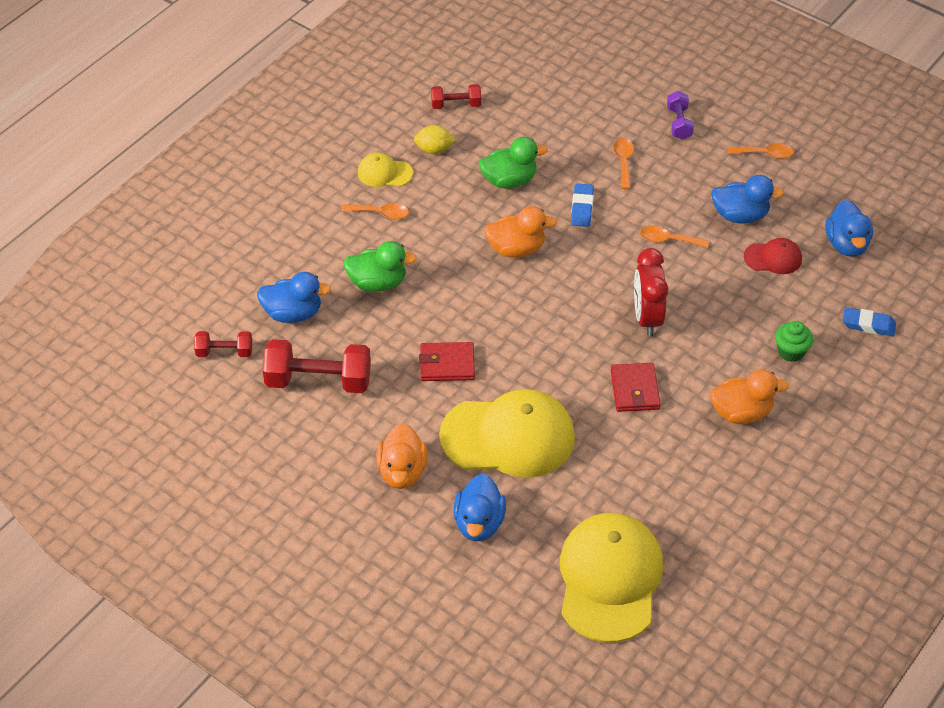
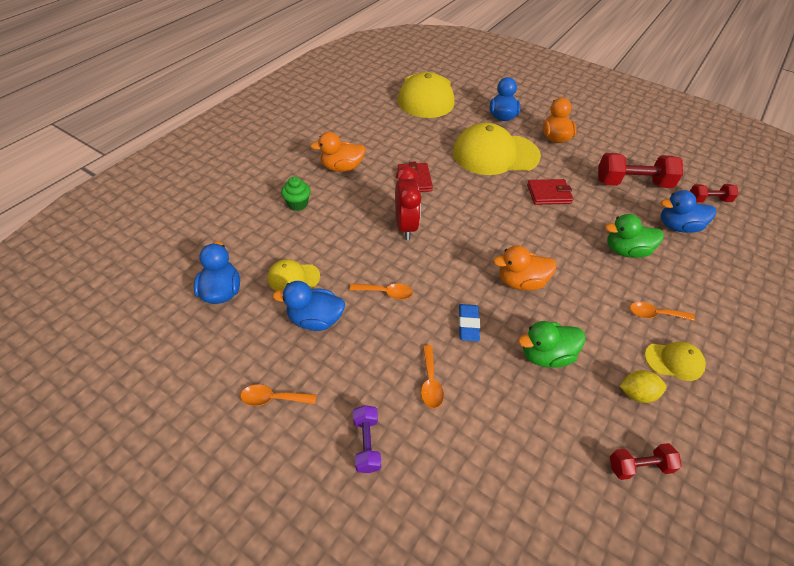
camera: 175 degrees right, 0 degrees up
(773, 258) = (293, 277): red cap -> yellow cap
(868, 325) = (230, 223): blue eraser -> none

